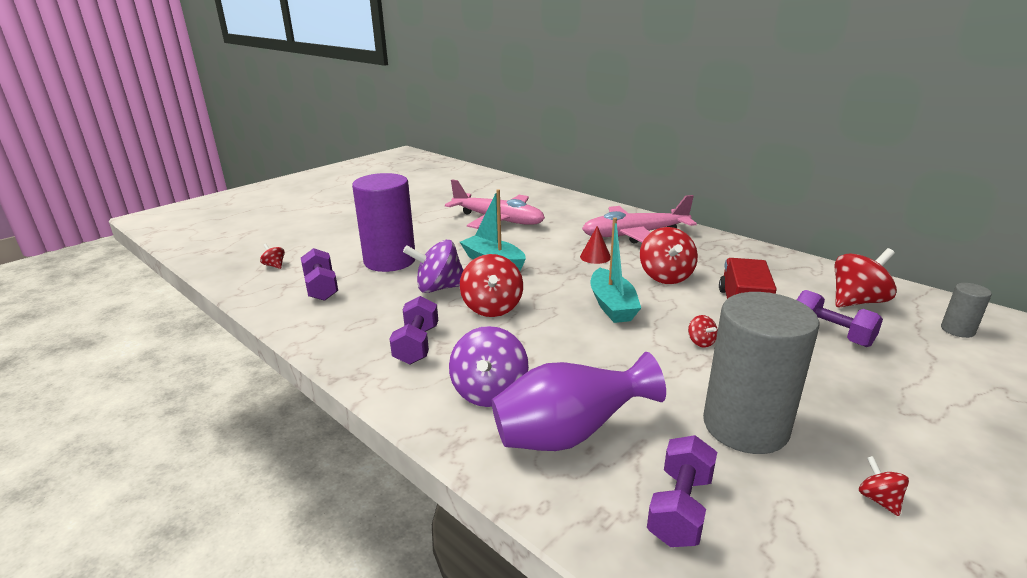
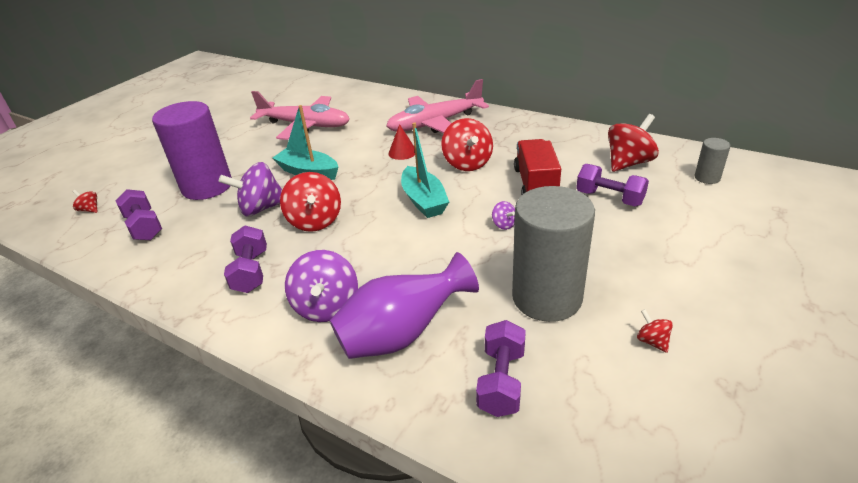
camera: 10 degrees left, 10 degrees up
(700, 342) = (504, 224): red spinning top -> purple spinning top

